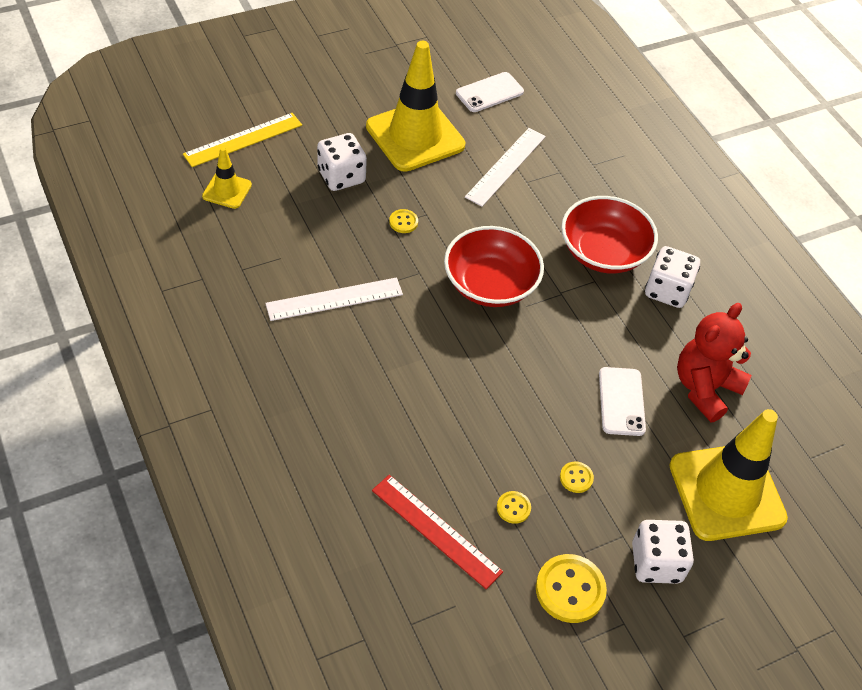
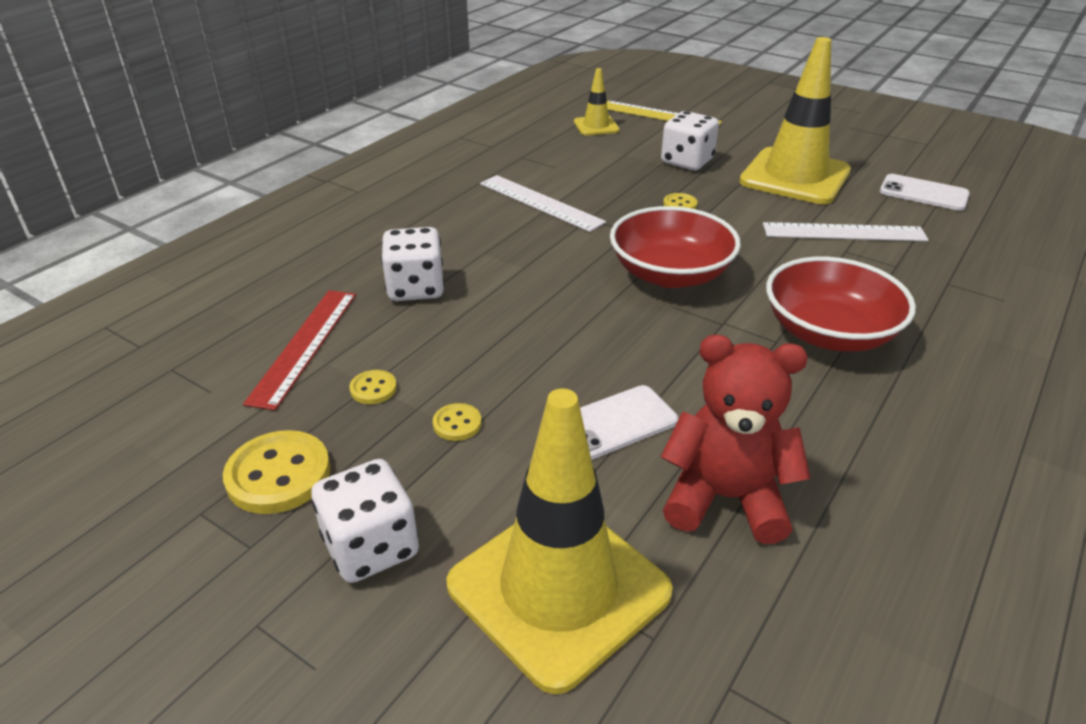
camera: 65 degrees right, 15 degrees down
(667, 290) = (846, 404): white dice -> white dice (416, 288)

